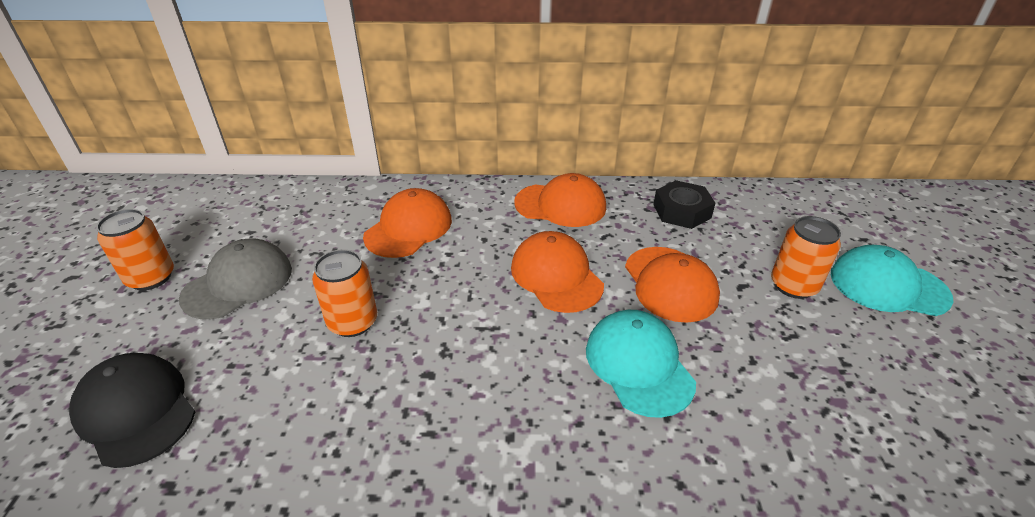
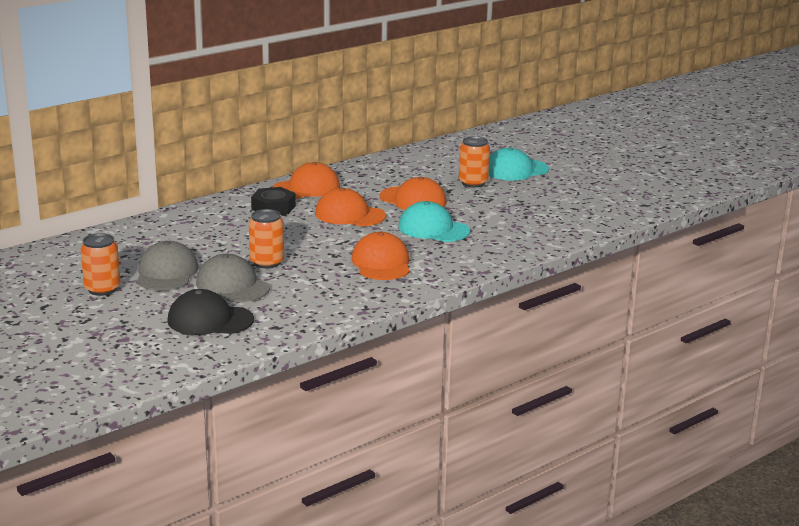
camera: 40 degrees left, 15 degrees down
(259, 348) = (232, 285): none -> grey cap
(408, 228) = (228, 223): orange cap -> orange cap (381, 263)
(681, 211) = (381, 171): black nut -> black nut (273, 207)

